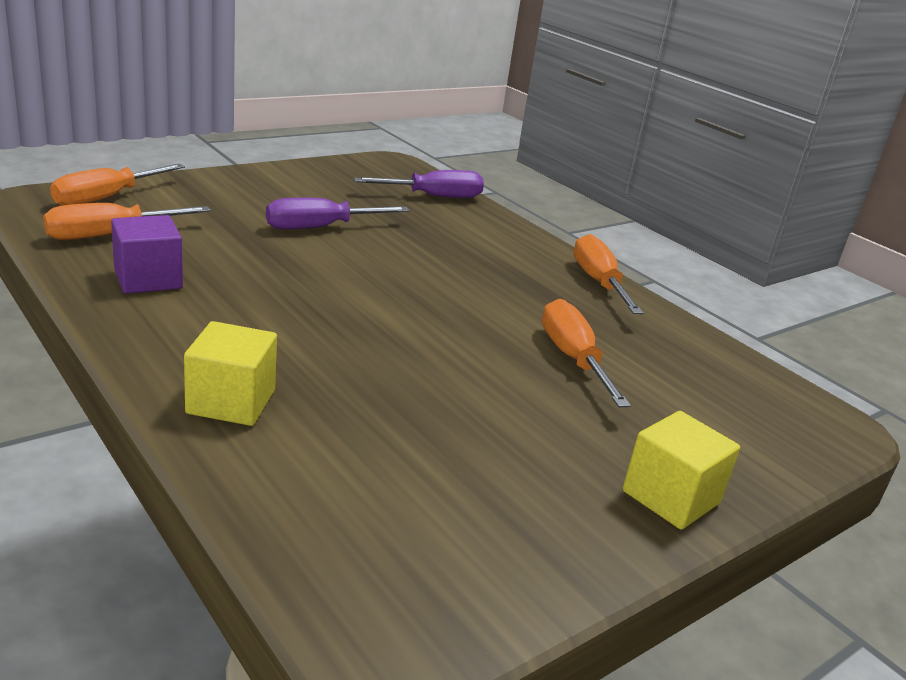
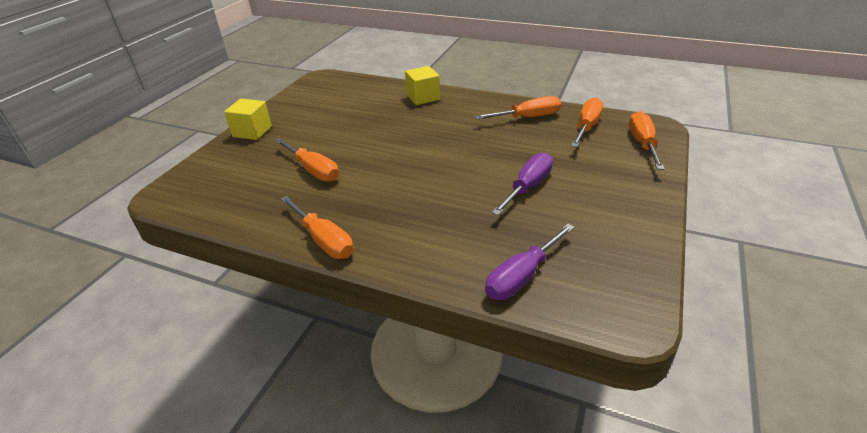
camera: 155 degrees right, 10 degrees up
(148, 279) = (527, 117): purple cube -> orange screwdriver

